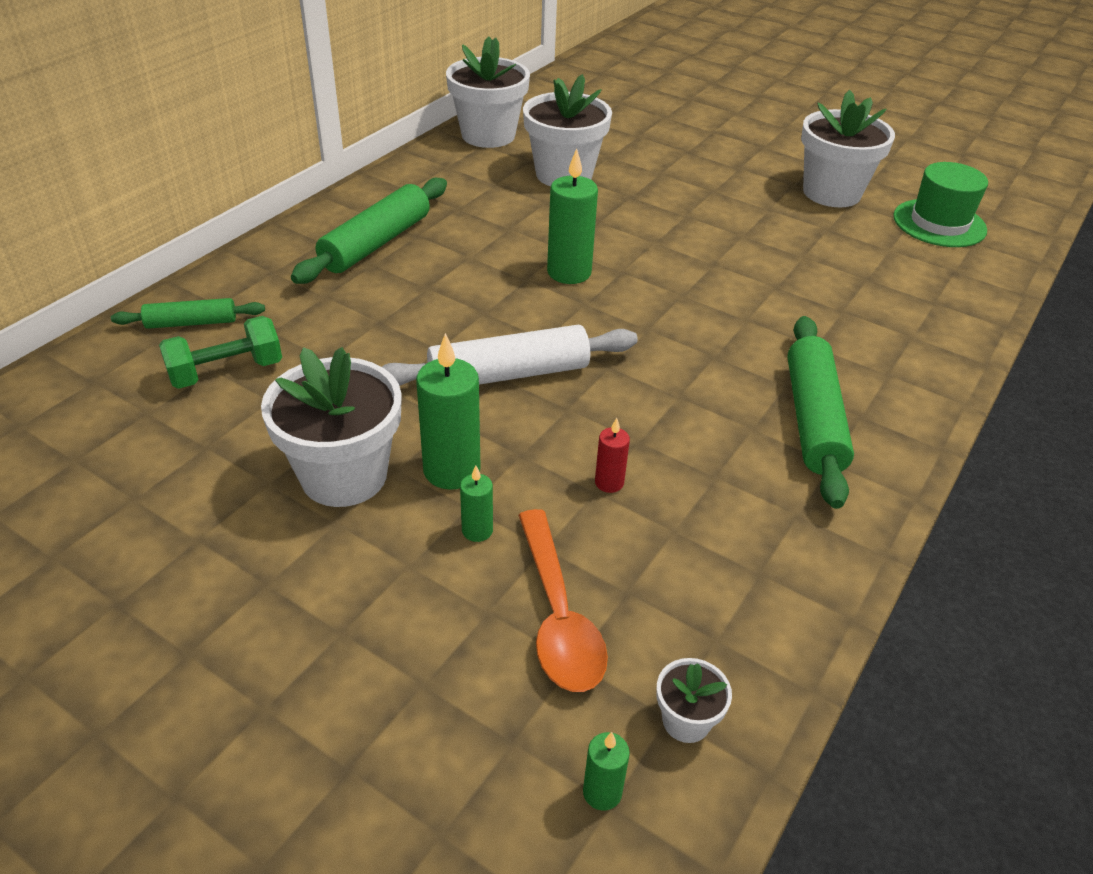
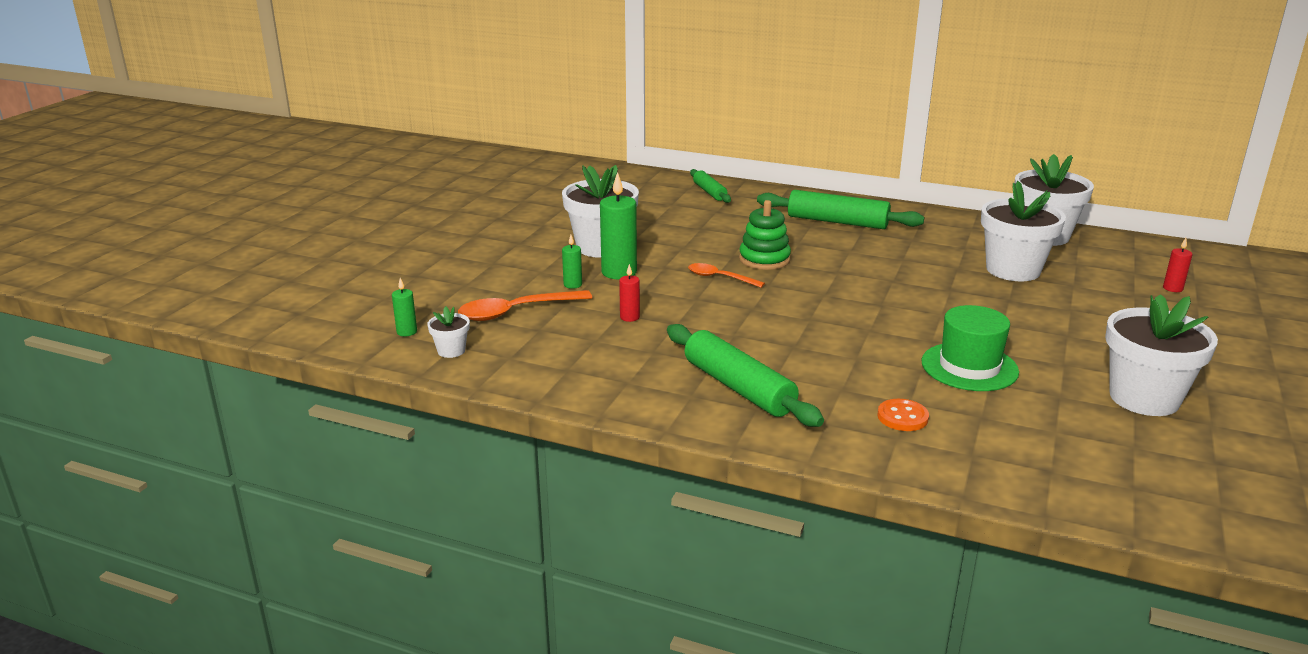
camera: 80 degrees right, 15 degrees down
(226, 372) = (671, 207): green dumbbell -> none
(466, 325) = (764, 259): none -> green stacking toy
(509, 374) = (720, 278): white rolling pin -> orange spoon
(569, 272) = (860, 285): green candle -> none
(631, 116) = (1172, 288): none -> red candle
(813, 419) = (738, 387): green rolling pin -> green rolling pin turned 60 degrees clockwise
(872, 322) = (902, 417): none -> orange button
(939, 223) = (1154, 466): green hat -> green hat (969, 367)

